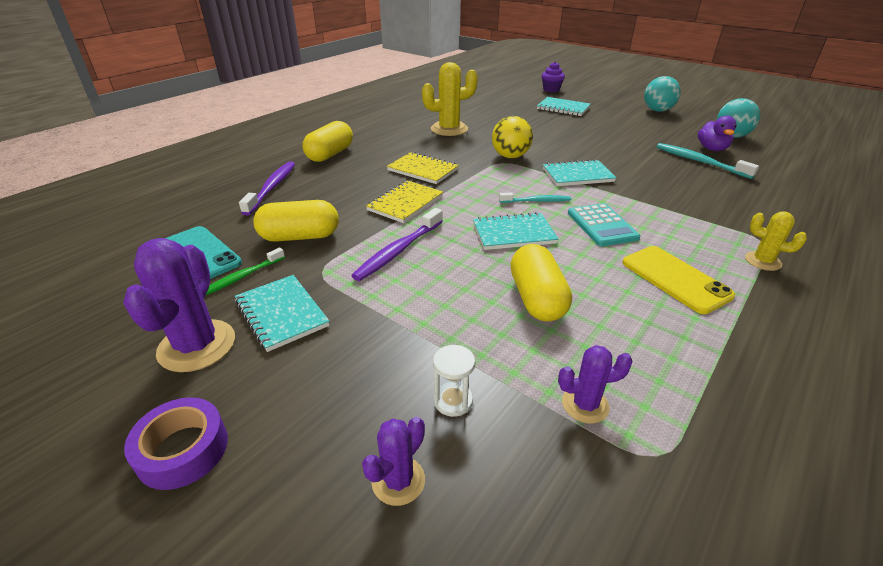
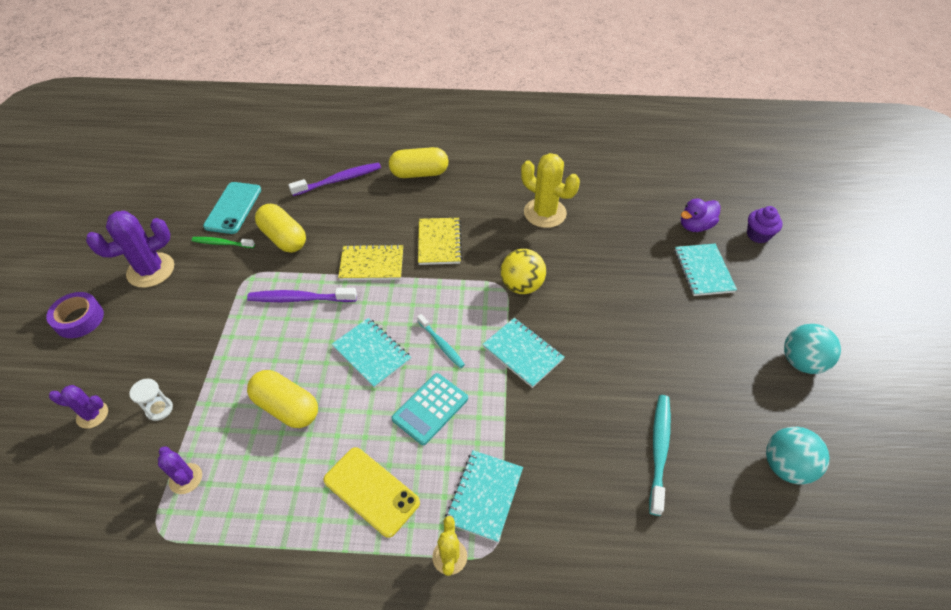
camera: 55 degrees right, 15 degrees up
(282, 313) = (196, 285): turquoise notebook -> turquoise notebook (484, 496)
(536, 299) = (287, 407): yellow capsule -> yellow capsule turned 75 degrees clockwise
(675, 279) = (371, 491): yellow phone -> yellow phone turned 75 degrees counterclockwise
(712, 149) = (715, 454): purple duck -> purple duck (695, 226)

